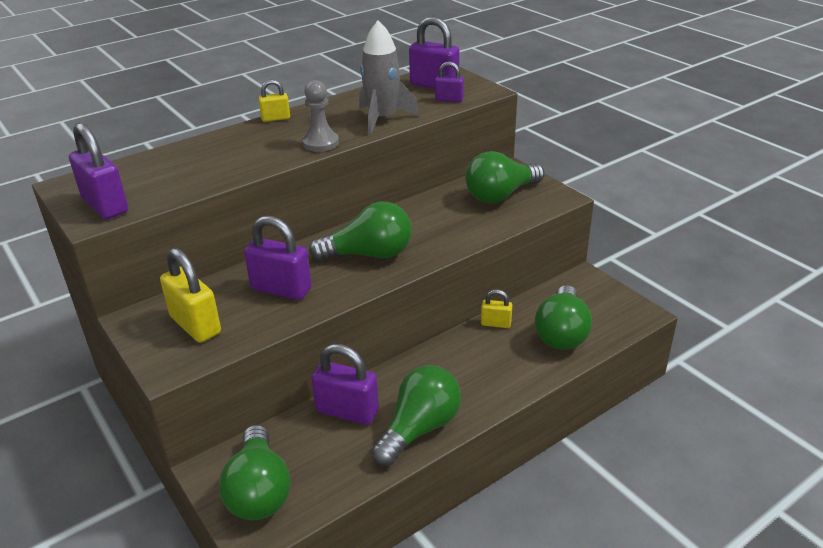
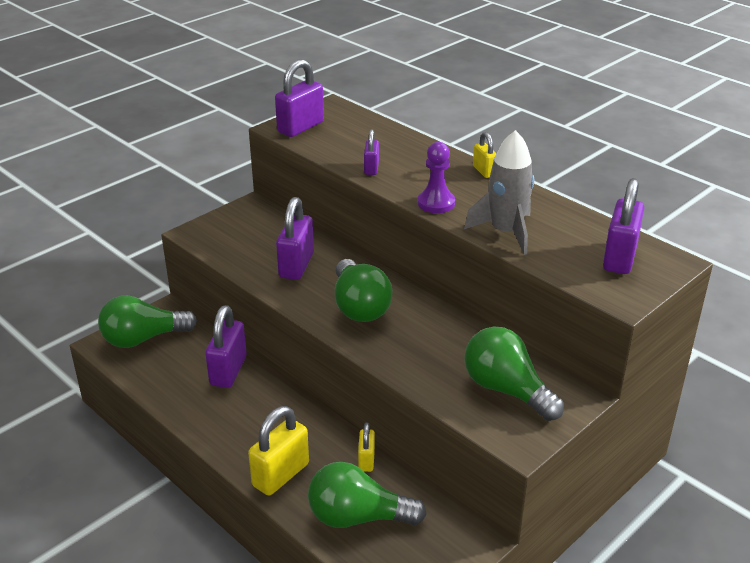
camera: 80 degrees right, 0 degrees up
(195, 325) = (244, 234): yellow padlock -> yellow padlock (280, 475)
(320, 143) = (436, 203): grey pawn -> purple pawn
(419, 428) = (207, 417): green light bulb -> none
(449, 99) = (580, 272): purple padlock -> purple padlock (371, 168)

